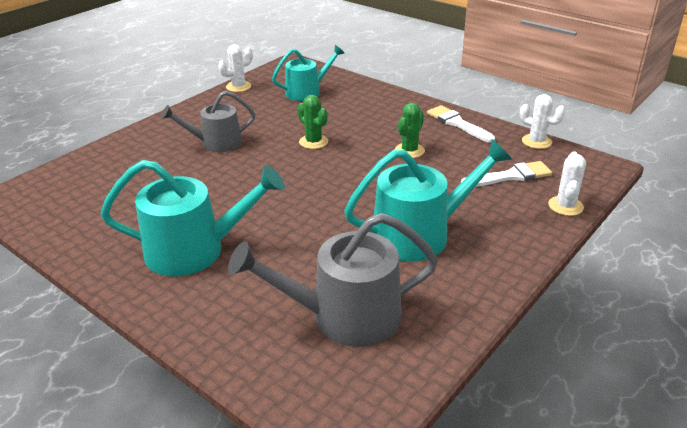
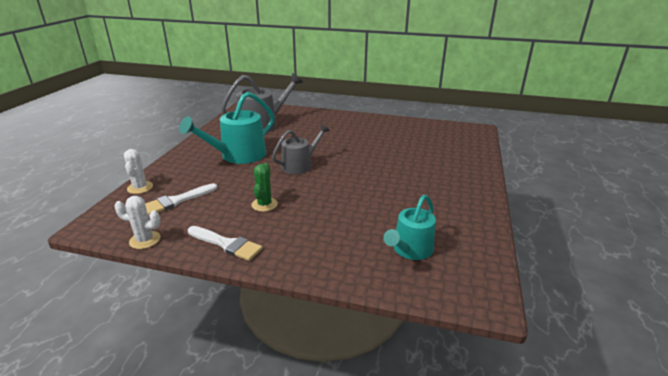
camera: 155 degrees right, 5 degrees down
(194, 250) = (350, 130): turquoise watering can -> none
(216, 143) = (417, 178): grey watering can -> grey watering can (299, 165)
(238, 87) = (487, 238): white cactus -> none
(313, 142) = (347, 195): green cactus -> none

